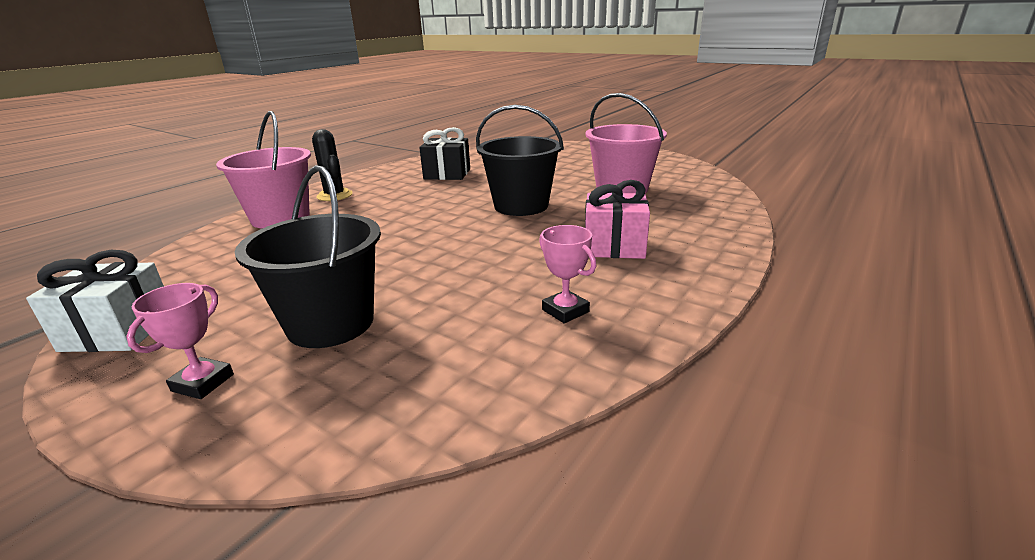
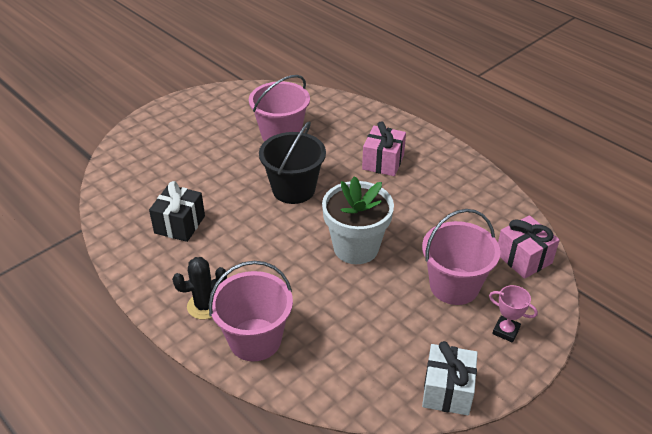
camera: 80 degrees left, 15 degrees up
(330, 323) = (454, 286): black bucket -> pink bucket
(395, 400) = (523, 258): none -> pink gift
(419, 247) = (356, 248): none -> white flower pot
(565, 311) = (456, 195): pink trophy -> none

